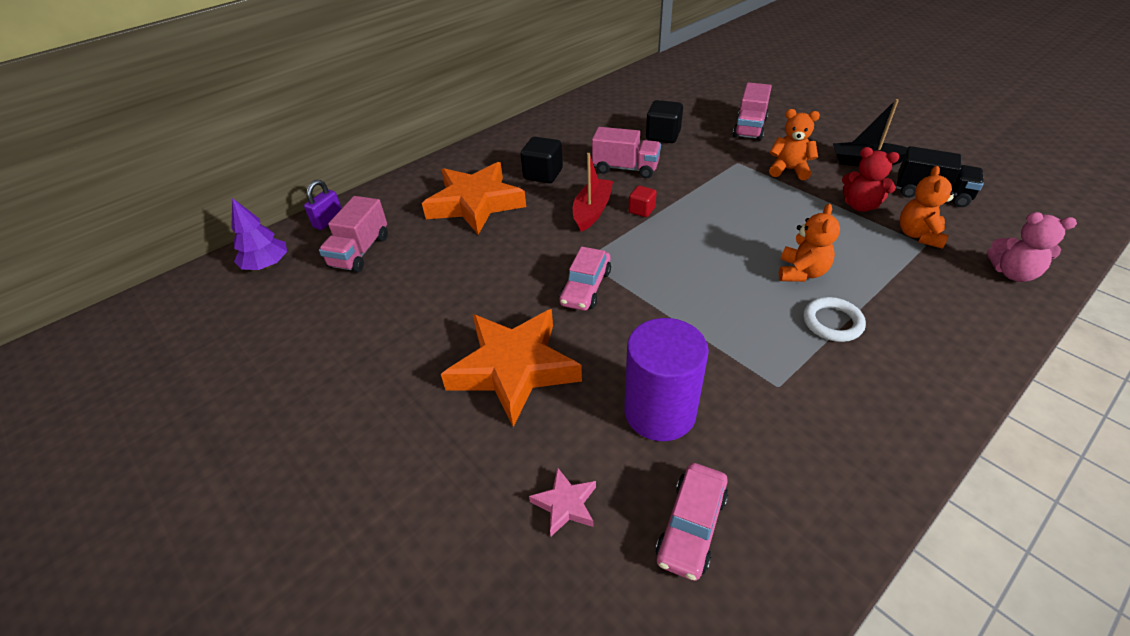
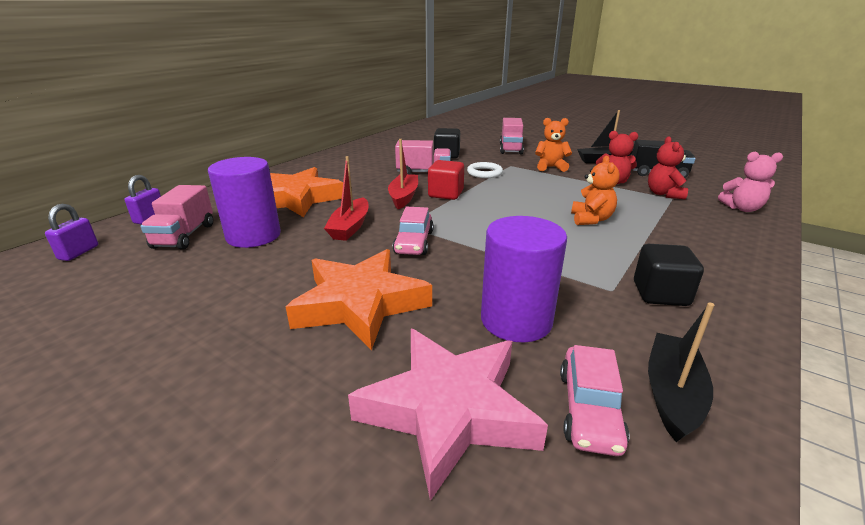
camera: 15 degrees left, 15 degrees down
(267, 265) = (79, 252): purple tree -> purple padlock
(425, 259) = (253, 236): none -> purple cylinder
(524, 256) = (350, 227): none -> red boat
(543, 174) = (354, 179): black cube -> black cube (660, 294)
(565, 504) = (448, 410): pink star -> pink star, size x2.36
(641, 210) = (445, 194): red cube -> red cube, size x1.65
(779, 525) = (672, 394): none -> black boat
(832, 322) = (632, 246): white ring -> white ring (484, 173)
(918, 235) = (664, 194): orange teddy bear -> red teddy bear

